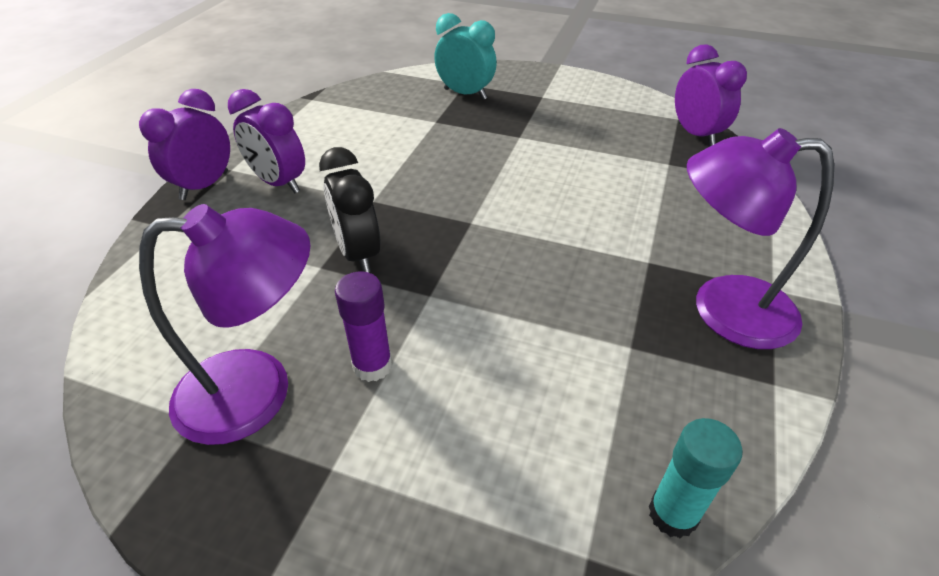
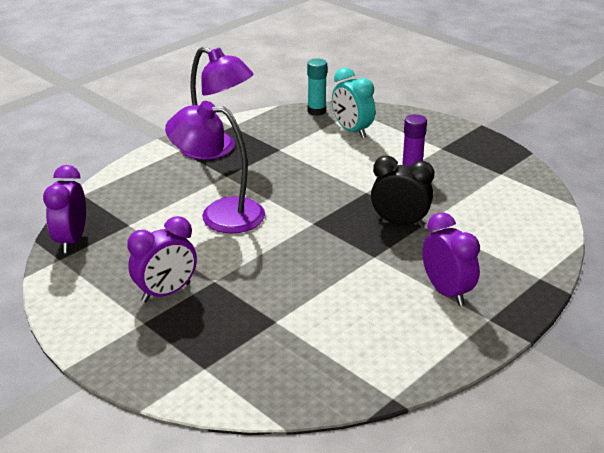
camera: 155 degrees left, 10 degrees down
(204, 186) = (512, 307): purple clock -> purple clock (166, 292)
(258, 391) = (471, 176): purple lamp -> purple lamp (220, 214)
(358, 253) = (399, 223): black clock -> black clock turned 75 degrees counterclockwise
(465, 94) = (218, 350): turquoise clock -> turquoise clock (352, 131)

